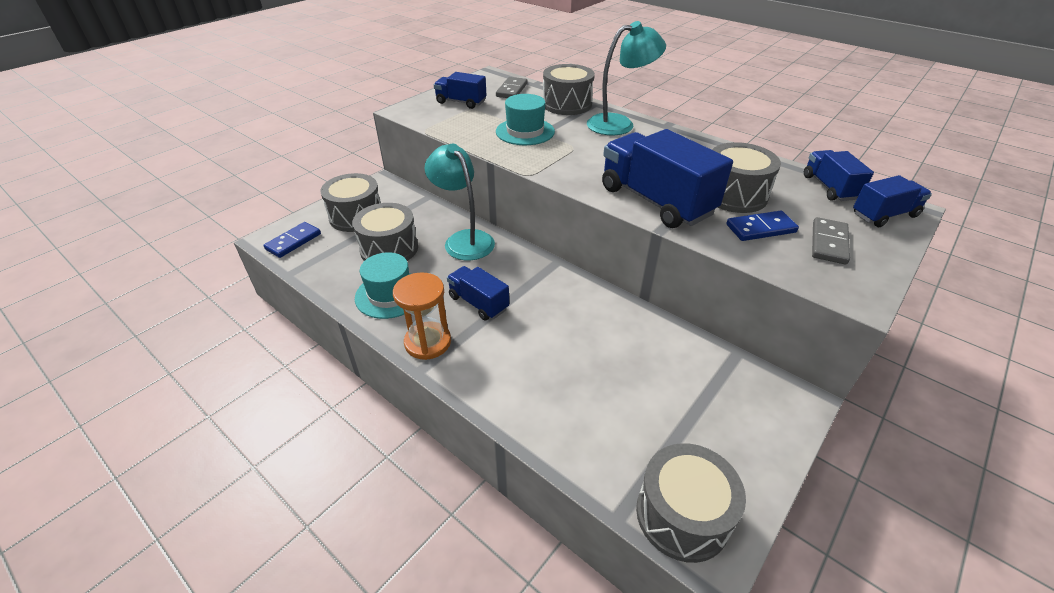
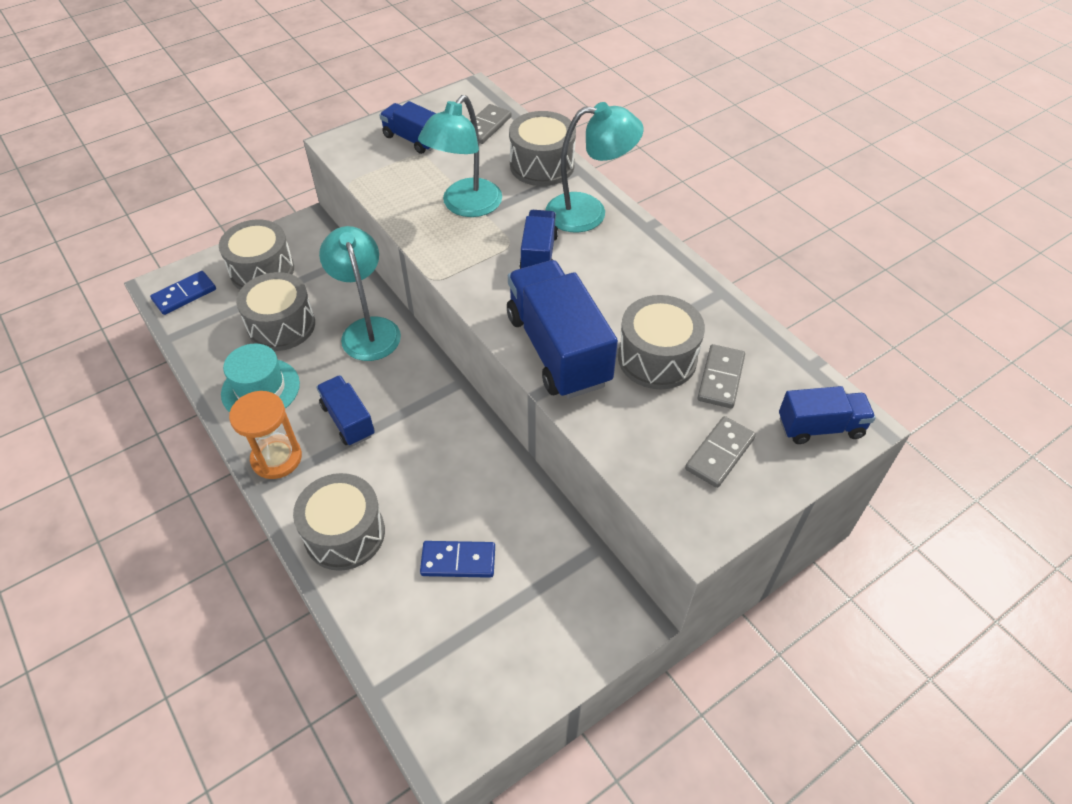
camera: 15 degrees right, 10 degrees up
(525, 131) = (465, 206): turquoise hat -> turquoise lamp
(682, 515) = (436, 707): grey drum -> grey drum (344, 534)
(760, 228) = (654, 416): blue domino -> blue domino (458, 561)
(789, 199) = (721, 378): none -> grey domino
(829, 187) = (784, 370): blue truck -> blue truck (539, 254)

